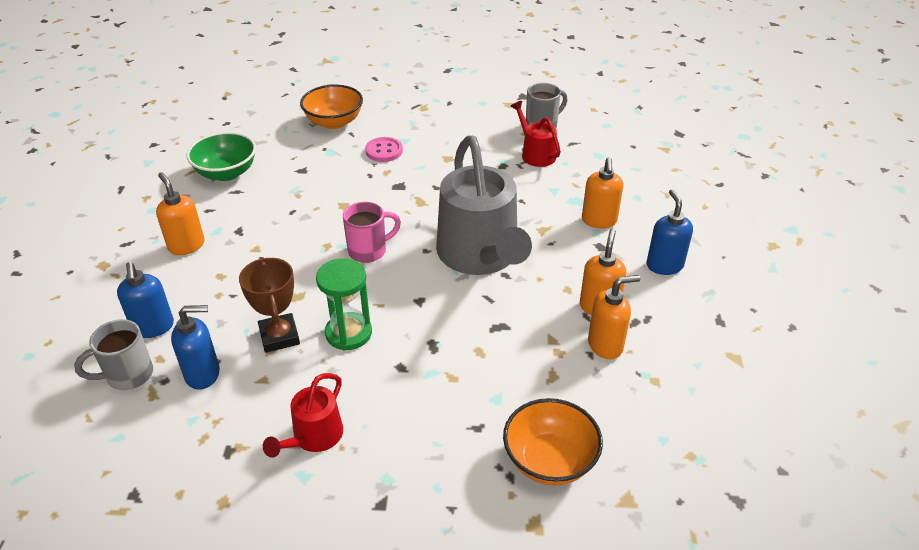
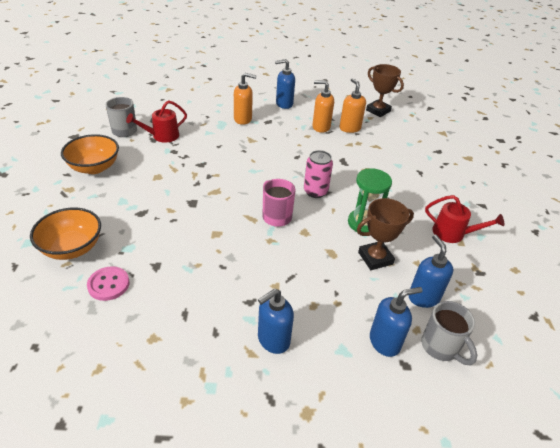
camera: 95 degrees left, 0 degrees up
(186, 245) = (273, 340): orange soap dispenser -> blue soap dispenser
(226, 173) = (149, 327): green bowl -> none
(384, 151) = (137, 212): pink button -> pink button (108, 284)
(419, 289) = (315, 191): none -> pink can
(481, 256) = (279, 165): grey watering can -> none
(549, 460) = (431, 151): orange bowl -> orange bowl (94, 167)
(687, 397) = (378, 111): none -> brown trophy

